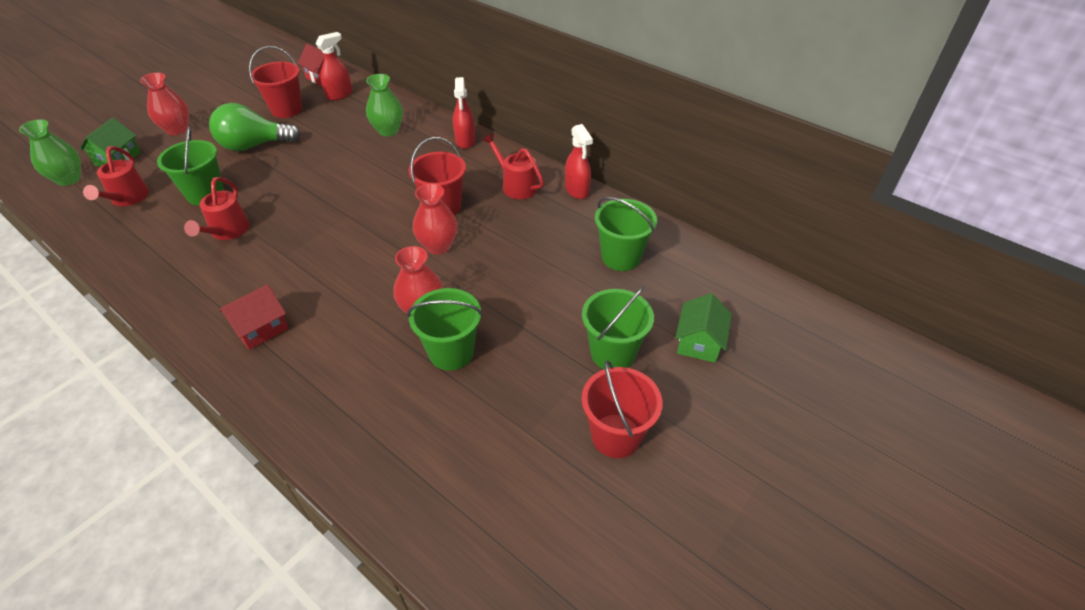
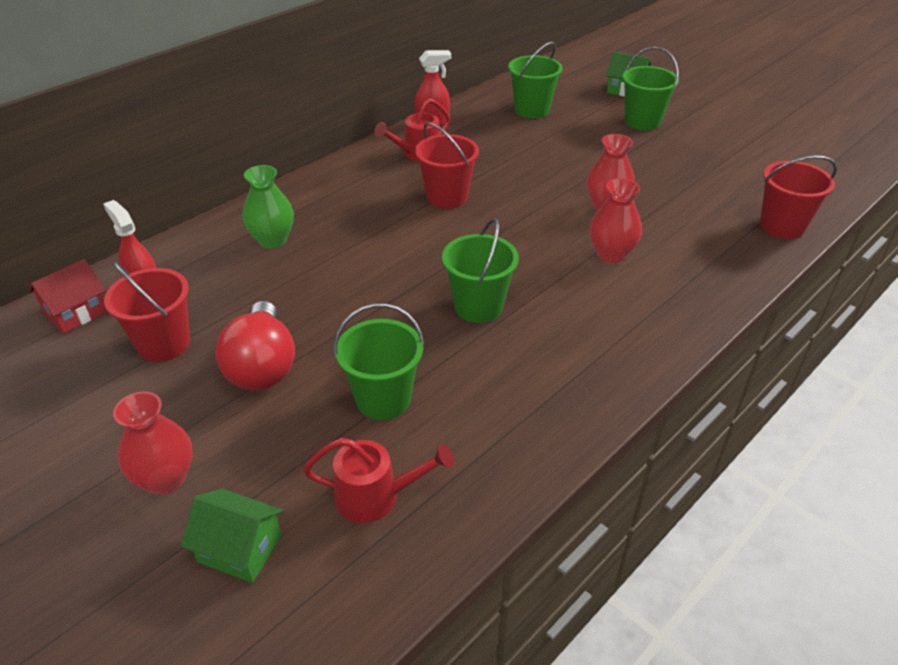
camera: 85 degrees left, 5 degrees down
(69, 179) = (290, 614): green vase -> none
(227, 232) = (475, 360): red watering can -> none
(254, 145) = (262, 366): green light bulb -> red light bulb
(261, 328) = (644, 306): red house -> none
(438, 246) = (513, 199): red vase -> red vase (611, 254)
(451, 352) = (655, 191): green bucket -> green bucket (478, 306)
(465, 141) = (320, 183): red spray bottle -> none
(616, 435) = (719, 126): red bucket -> red bucket (782, 226)

